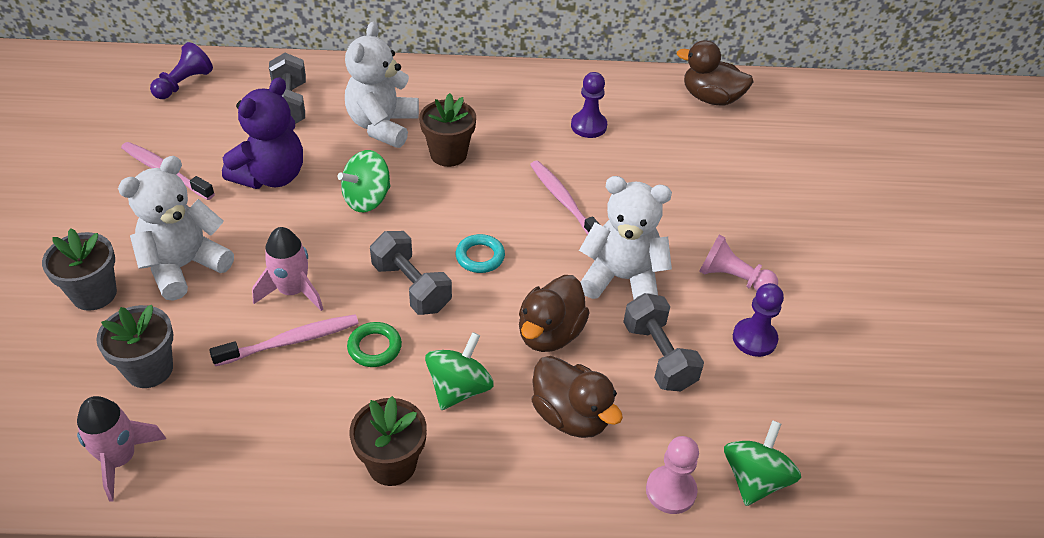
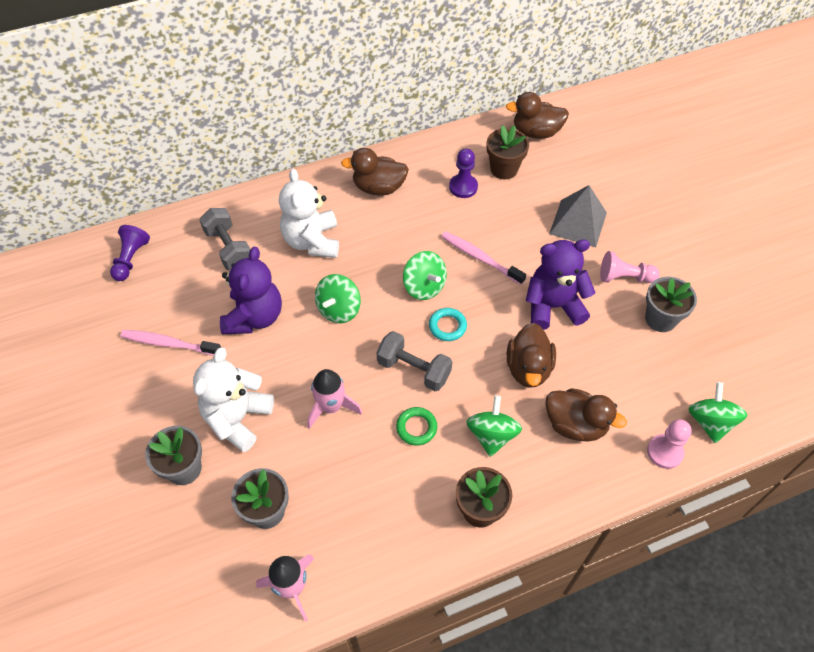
camera: 20 degrees left, 10 degrees up
(291, 341) = (355, 447): pink toothbrush -> none
(448, 154) = (376, 248): brown flower pot -> brown flower pot (504, 169)
(479, 208) = (424, 286): none -> green spinning top
(490, 98) = (378, 187): none -> brown duck
(622, 279) = (553, 306): white teddy bear -> purple teddy bear
(658, 356) = (607, 357): grey dumbbell -> none
(707, 203) = (578, 223): none -> grey pyramid
(754, 339) = (660, 319): purple pawn -> grey flower pot

